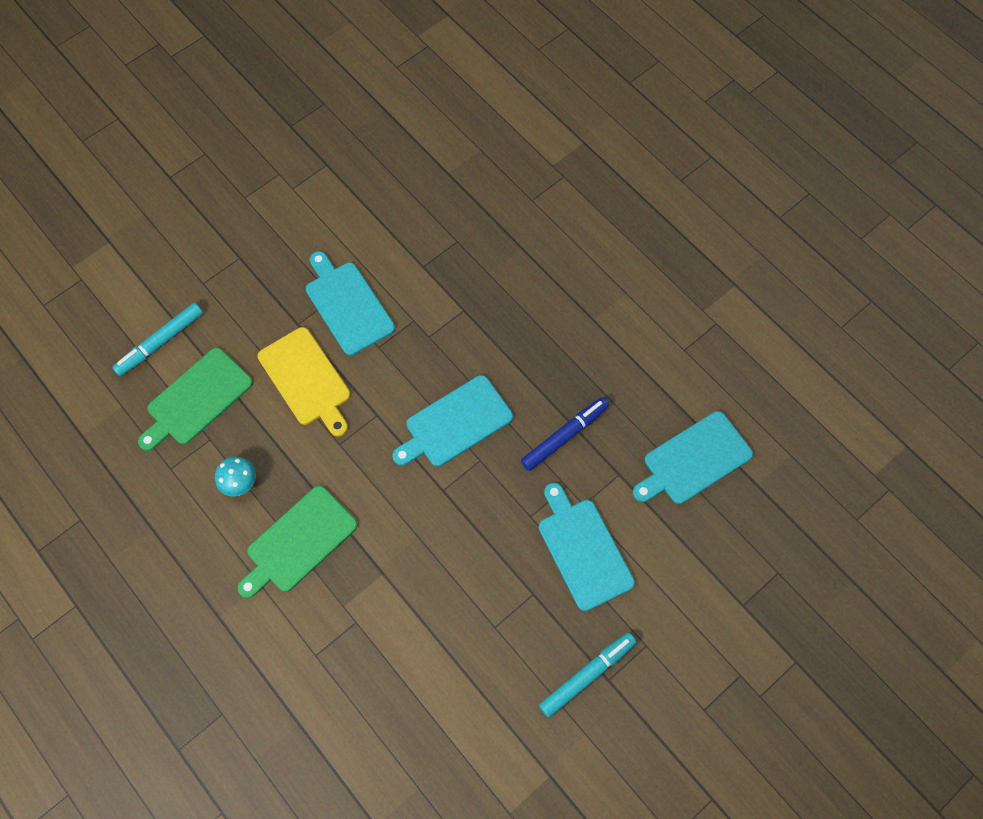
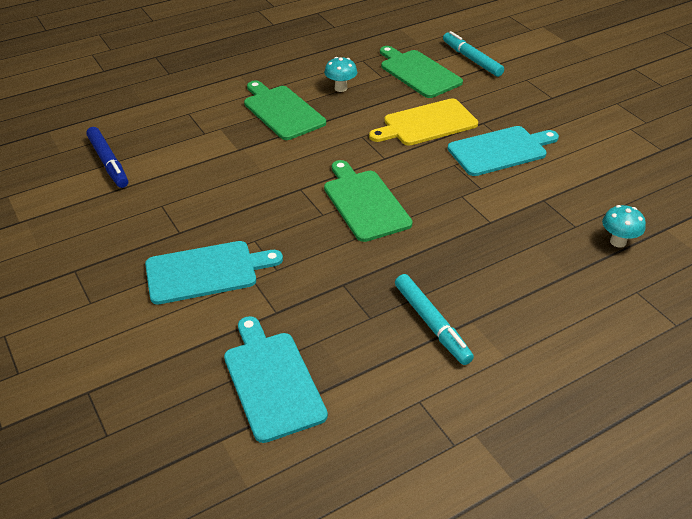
camera: 100 degrees right, 25 degrees down
(455, 423) = (364, 203): turquoise cutting board -> green cutting board
(472, 209) = (618, 242): none -> turquoise mushroom
(564, 436) = (331, 276): blue marker -> blue marker (108, 162)
(587, 675) = (87, 256): turquoise marker -> turquoise marker (431, 324)

